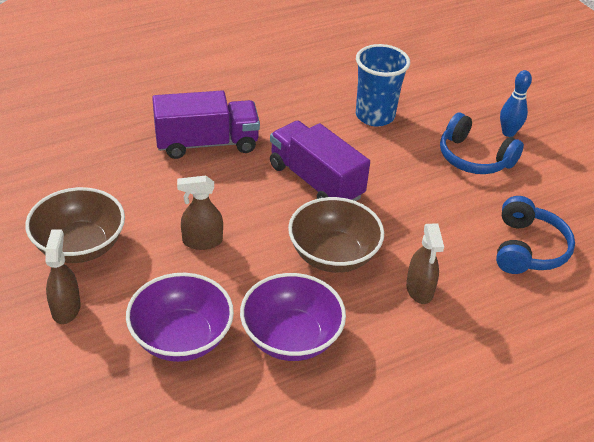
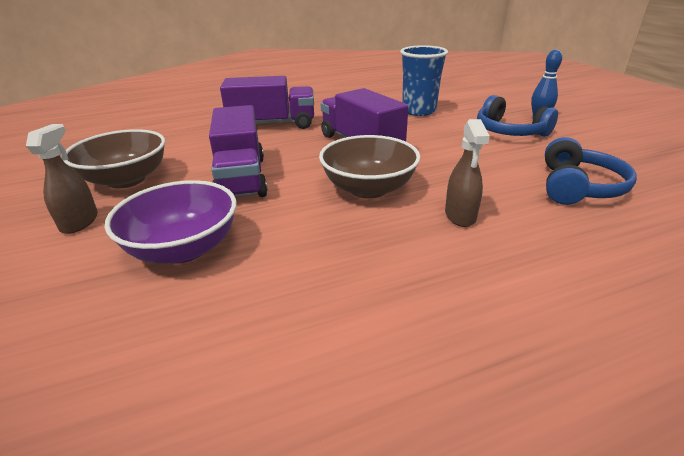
camera: 10 degrees right, 10 degrees down
(202, 241) = (241, 178): brown spray bottle -> purple truck
(291, 337) = (307, 252): purple bowl -> none

